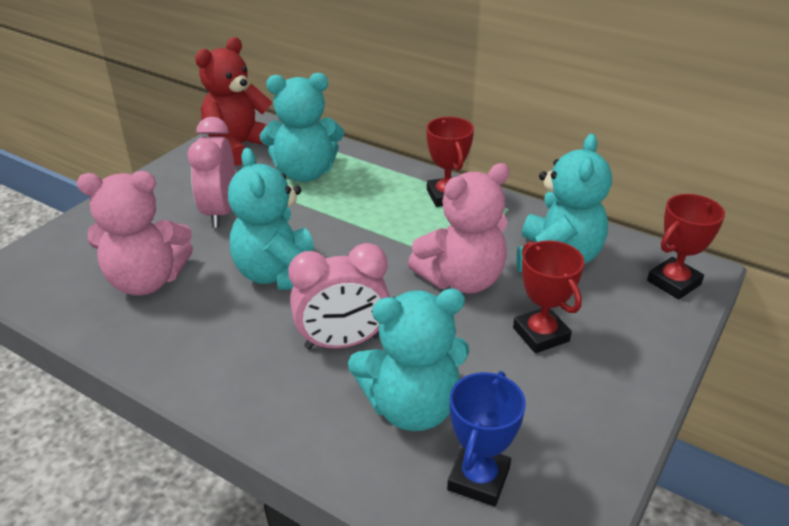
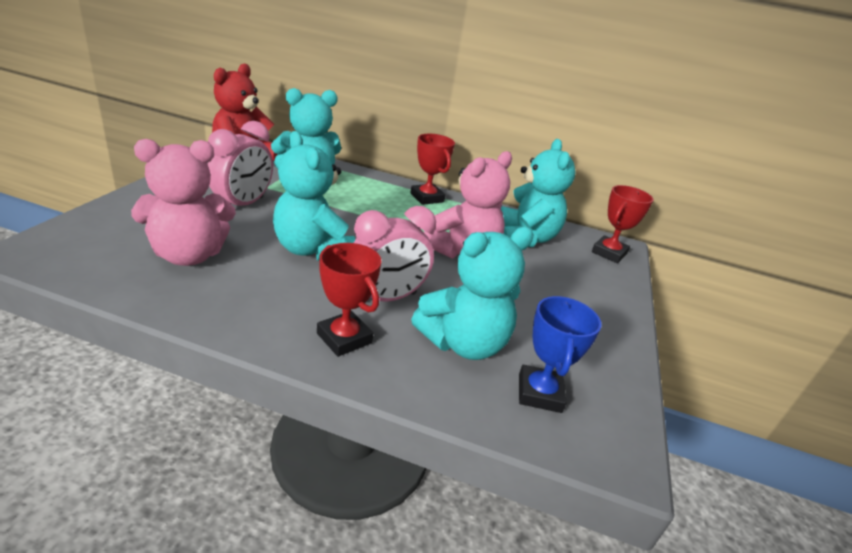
camera: 20 degrees left, 5 degrees down
(220, 212) = (243, 205): pink clock -> pink clock turned 135 degrees counterclockwise
(540, 334) = (537, 288): red trophy -> red trophy (344, 338)

